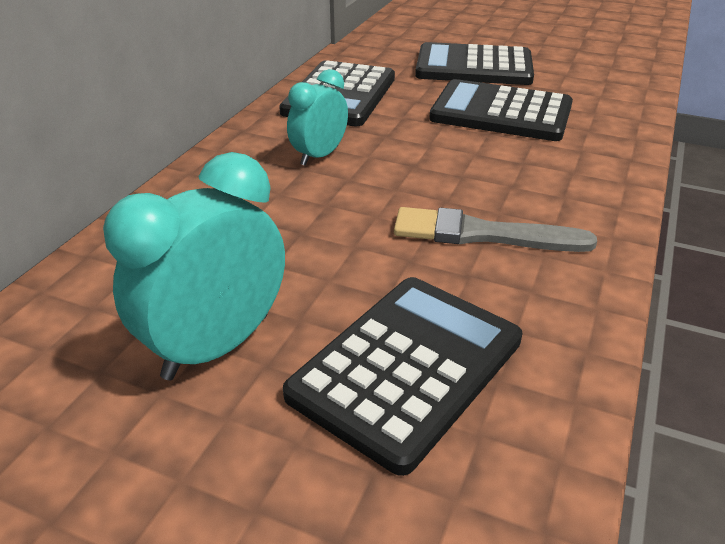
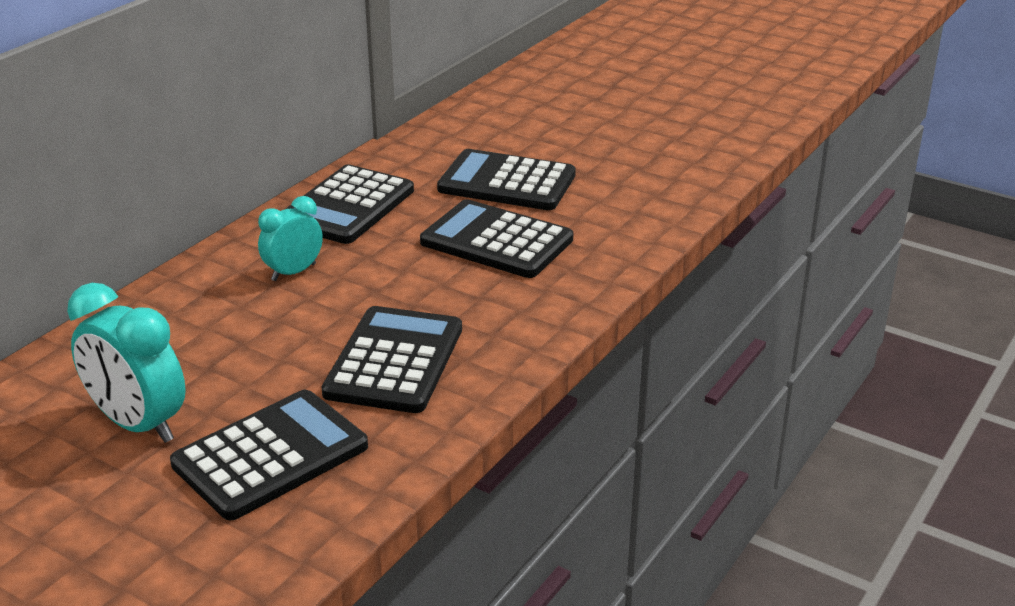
camera: 10 degrees right, 5 degrees down
(217, 346) = (138, 425): turquoise clock -> turquoise clock turned 105 degrees counterclockwise
(482, 234) = (395, 361): grey brush -> black calculator

